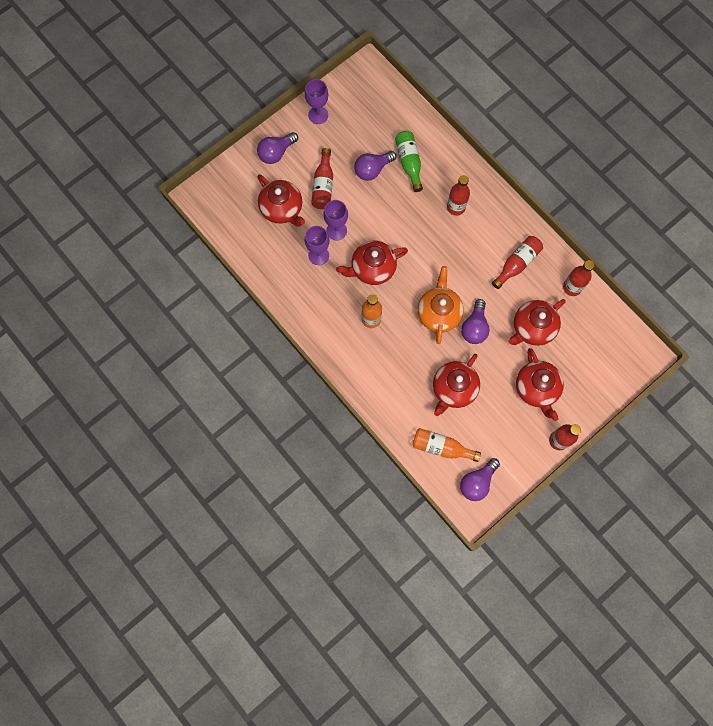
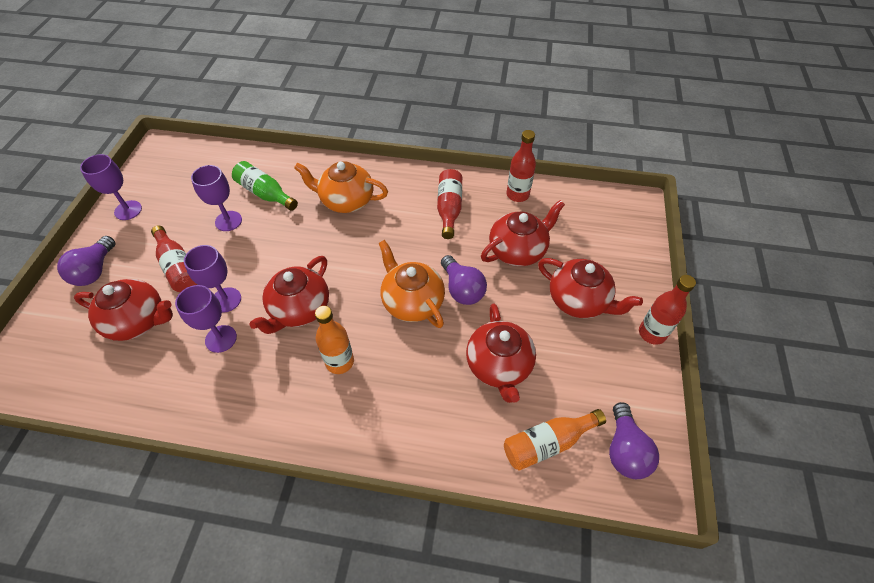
camera: 40 degrees left, 20 degrees down
(372, 170) = (228, 221): purple light bulb -> purple goblet
(456, 207) = (346, 201): red bottle -> orange teapot
(532, 328) = (518, 250): red teapot -> red teapot turned 135 degrees counterclockwise

